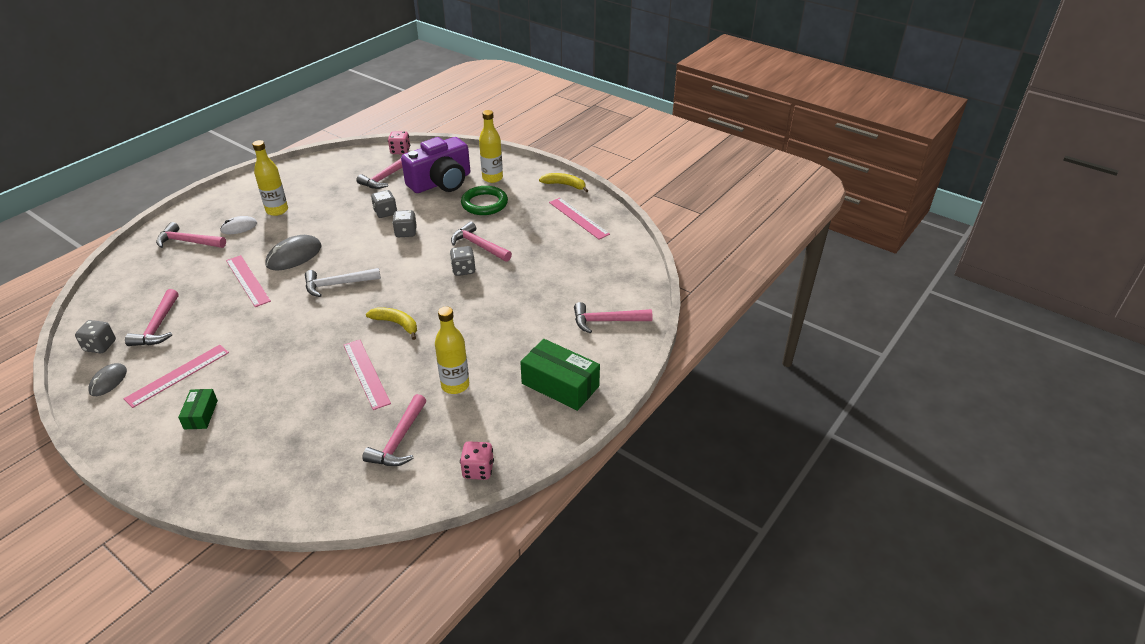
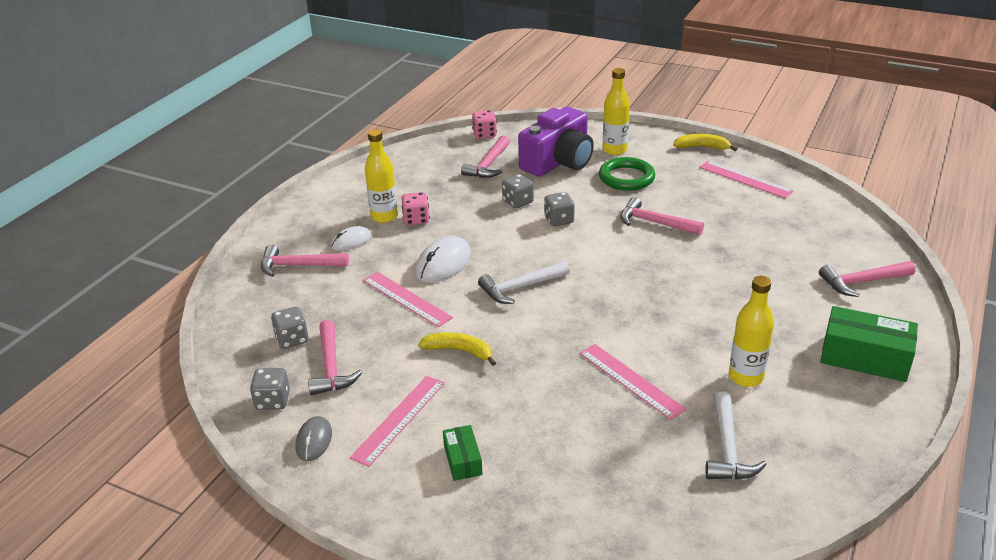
camera: 10 degrees left, 5 degrees down
(294, 256) = (443, 263): grey mouse -> white mouse
(396, 324) = (624, 320): yellow banana -> yellow banana (459, 351)
(399, 440) = (728, 449): pink hammer -> white hammer
(463, 270) = (657, 251): grey dice -> grey dice (292, 339)
(478, 470) = (845, 466): pink dice -> pink dice (416, 220)

